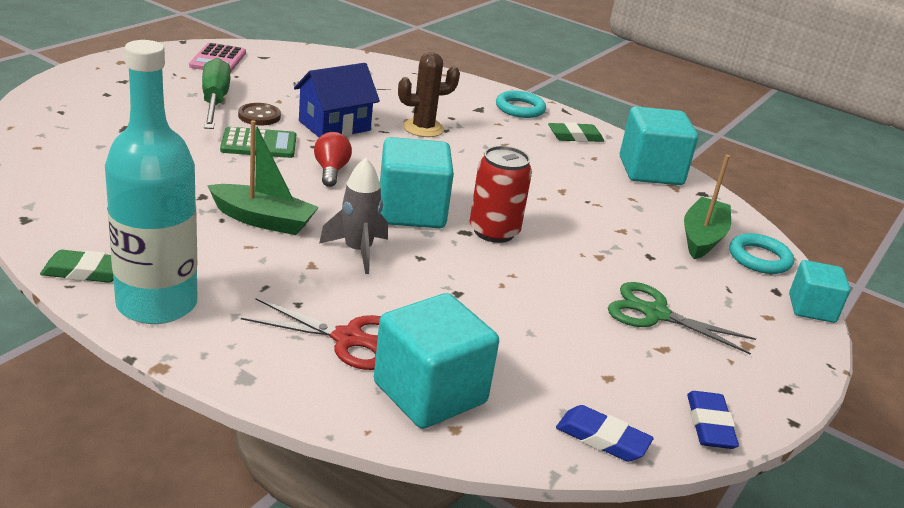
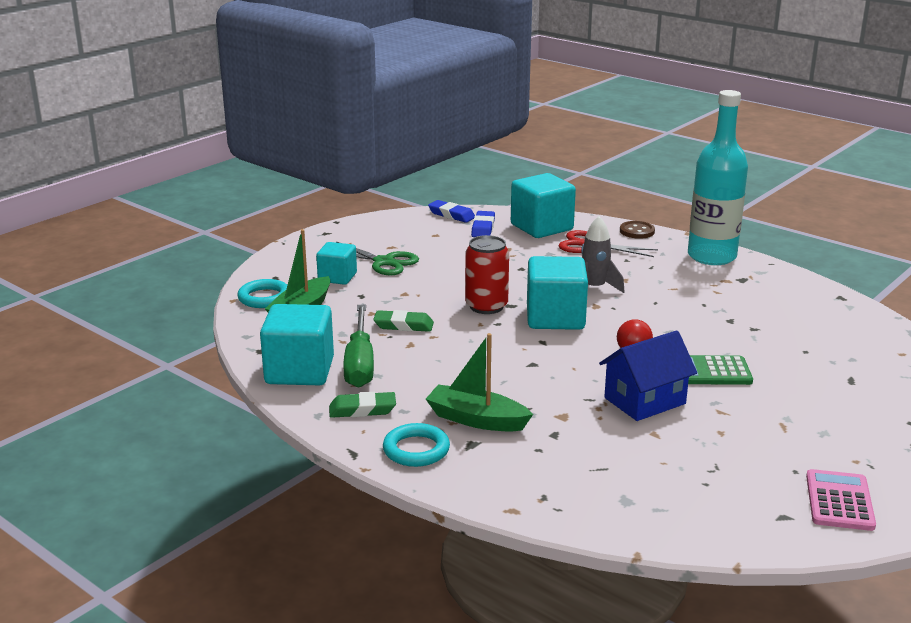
camera: 170 degrees left, 5 degrees down
(85, 272) = (768, 270): green eraser -> green eraser (403, 325)
(215, 101) = (790, 423): green screwdriver -> green screwdriver (360, 363)
(259, 116) = (730, 406): brown button -> brown button (637, 231)
(263, 220) = (672, 305): green boat -> green boat (476, 419)
(423, 128) = (545, 406): brown cactus -> none
(709, 425) = (387, 220): blue eraser -> blue eraser (483, 228)
(811, 308) = (259, 269): turquoise cube -> turquoise cube (337, 277)

